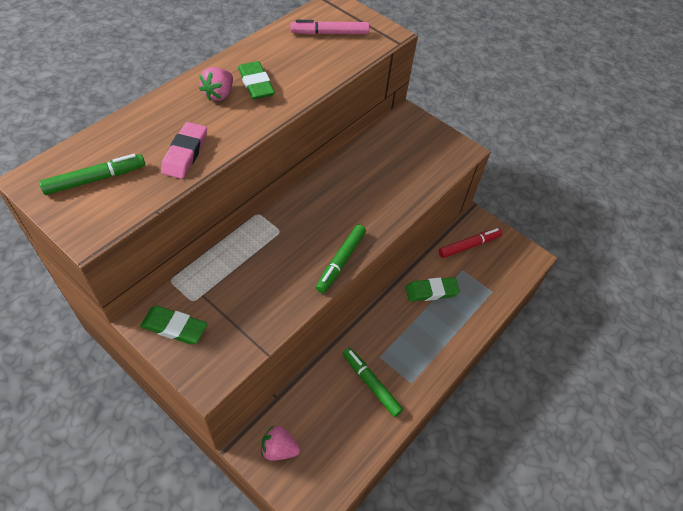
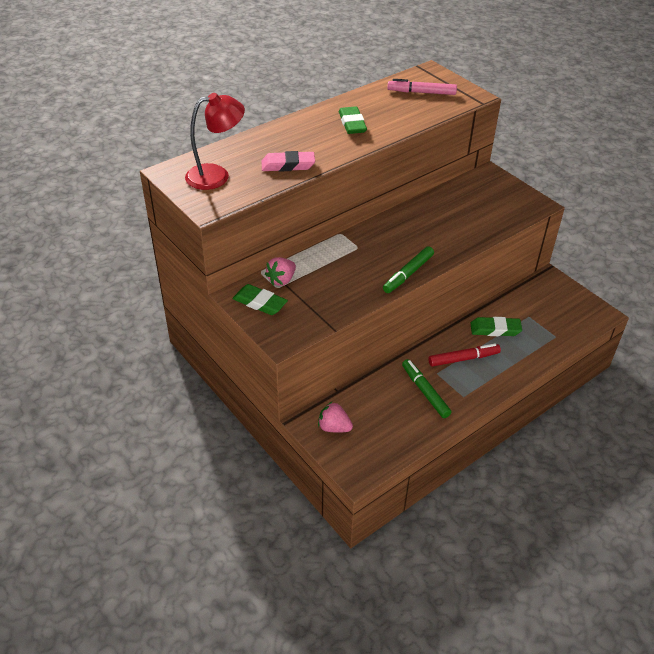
camera: 15 degrees right, 10 degrees down
(95, 179) = (216, 175): green marker -> red lamp
(185, 153) = (288, 165): pink eraser -> pink eraser turned 60 degrees clockwise
(219, 94) = (320, 128): pink strawberry -> pink strawberry (281, 280)
(469, 245) = (539, 298): red marker -> red marker (463, 359)

